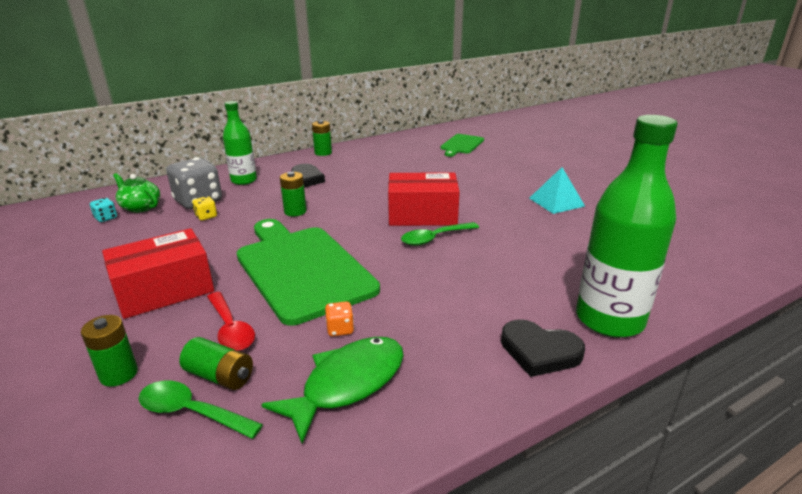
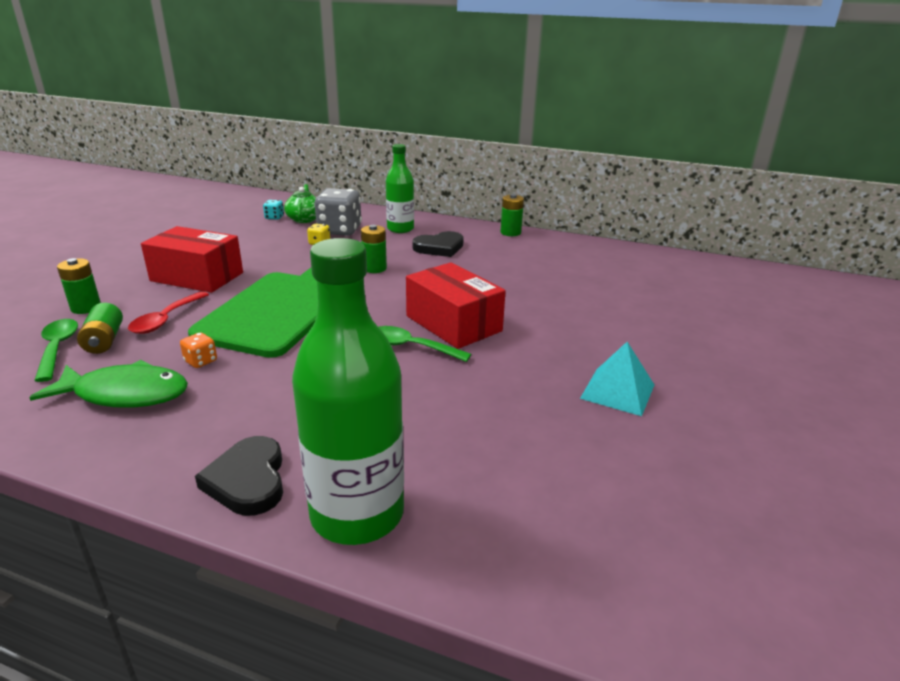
camera: 50 degrees right, 0 degrees up
(461, 145) = (668, 283): green cutting board -> none

